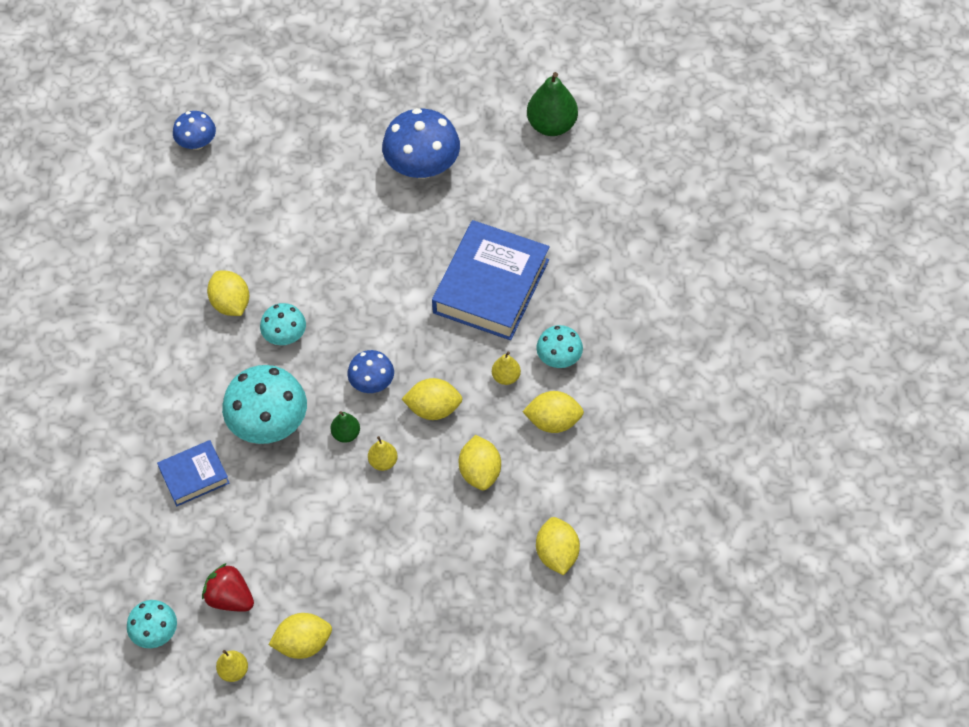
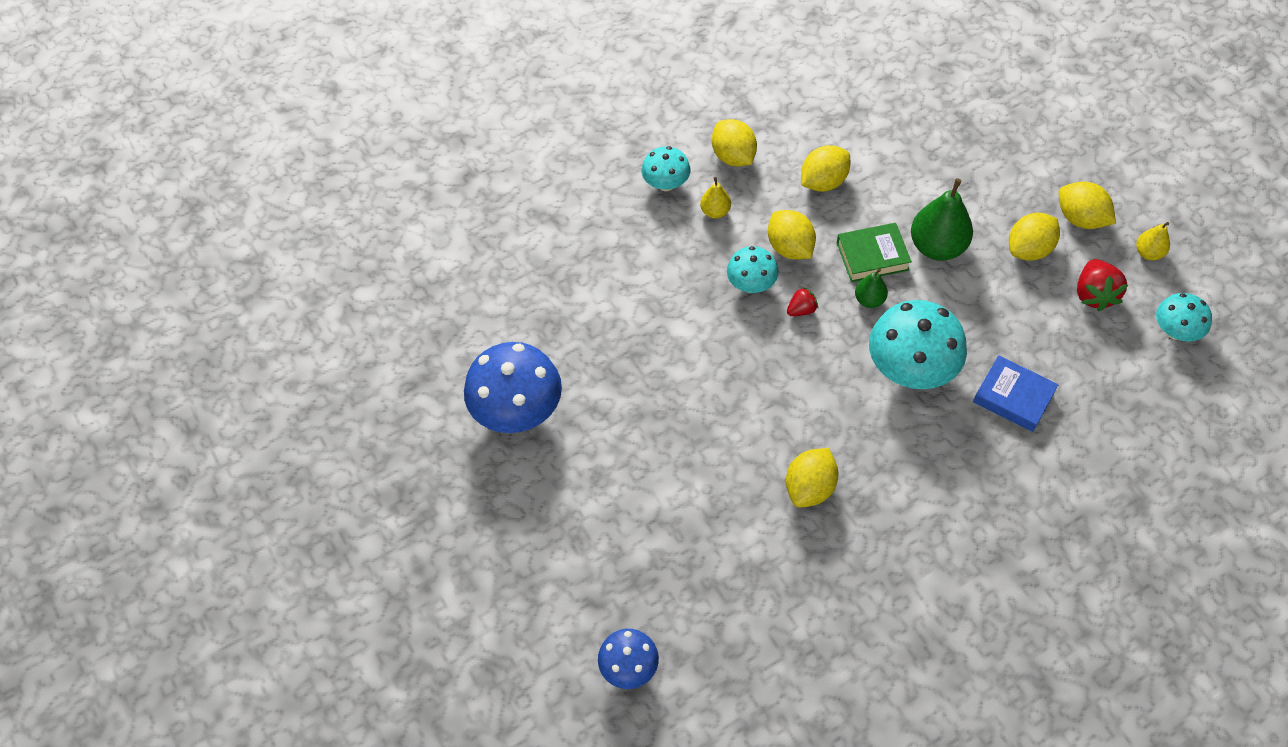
camera: 120 degrees left, 0 degrees up
(285, 336) = (808, 414): turquoise mushroom -> turquoise mushroom (751, 284)
(372, 383) = (801, 310): blue mushroom -> red strawberry
(383, 462) = (872, 256): yellow pear -> green book
(491, 286) = (625, 273): blue book -> none
(551, 125) = (392, 323): green pear -> green pear (937, 247)
(557, 554) = (852, 96): yellow lemon -> yellow lemon (1029, 249)

